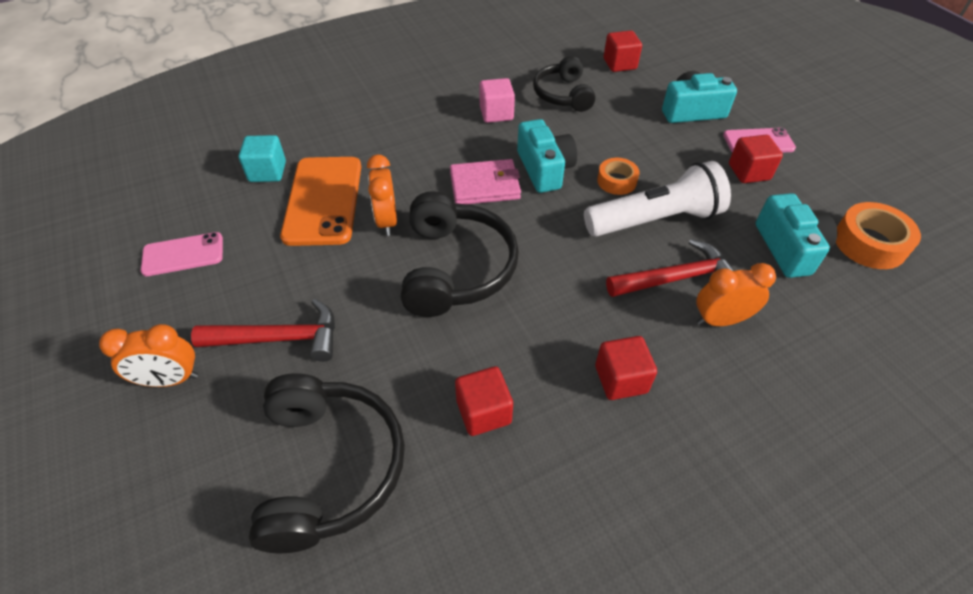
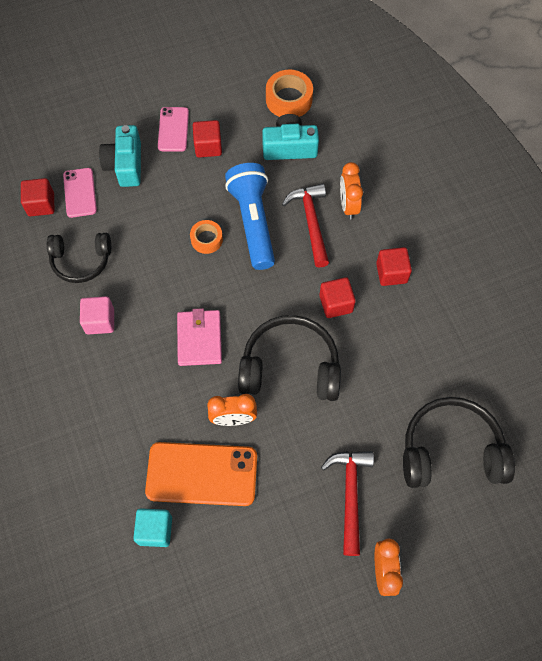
camera: 85 degrees left, 15 degrees up
(183, 254) = (257, 590): pink phone -> pink phone (80, 193)
(483, 412) = (413, 356): red cube -> red cube (336, 304)
(544, 169) = (184, 290): turquoise camera -> none
(655, 220) = (253, 222): white flashlight -> blue flashlight

